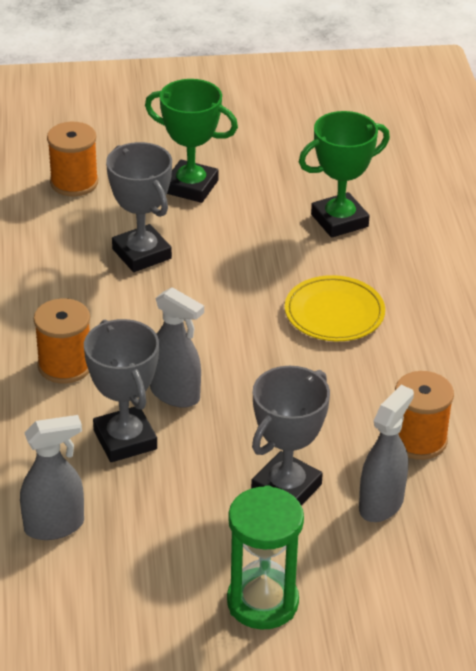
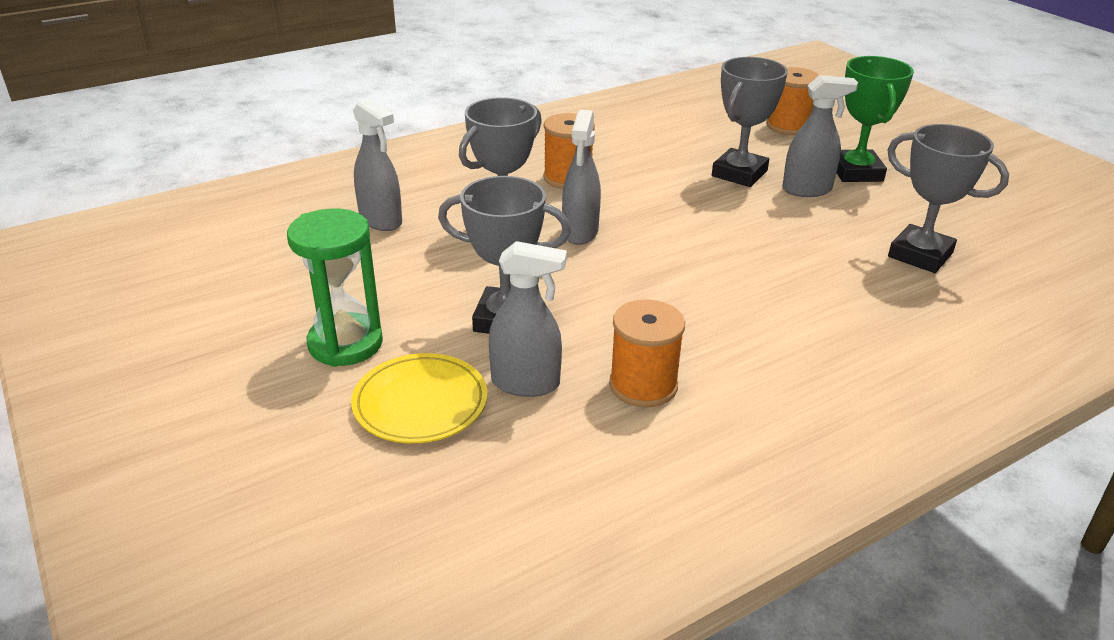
camera: 65 degrees right, 5 degrees down
(200, 228) = (807, 190): none -> grey spray bottle
(334, 313) = (779, 286): yellow plate -> yellow plate (420, 403)
(339, 220) = (920, 255): green trophy -> grey trophy

